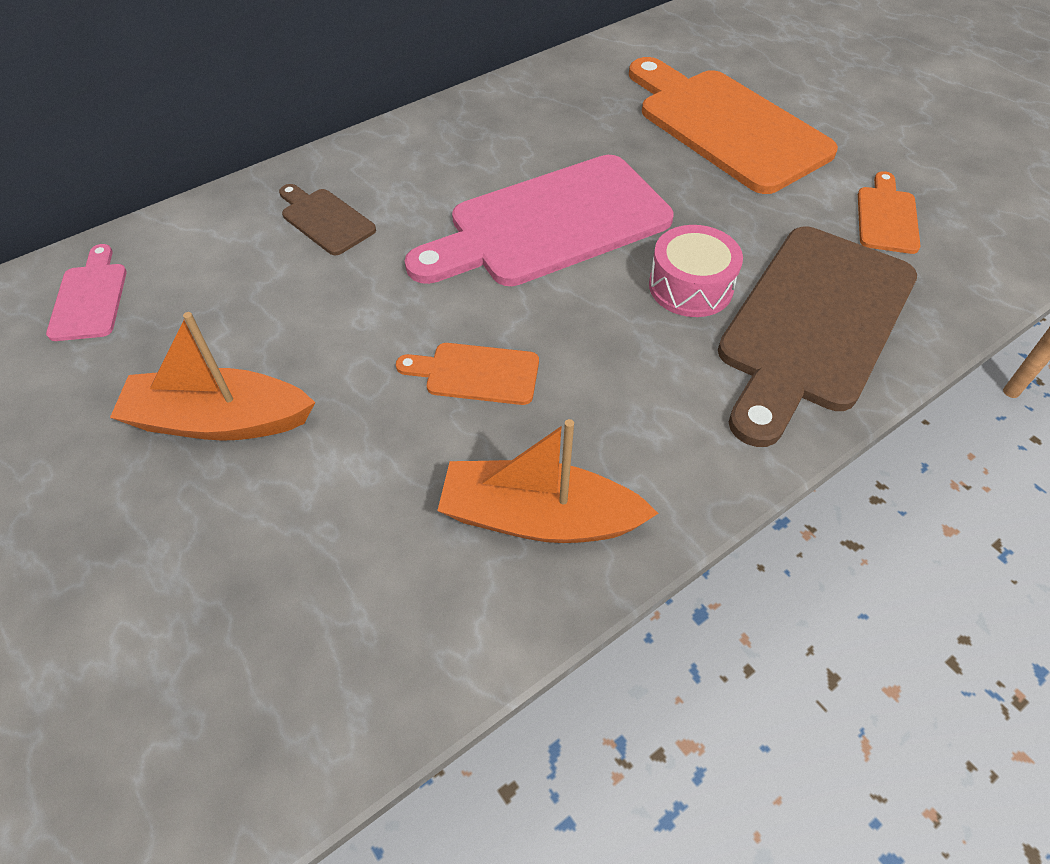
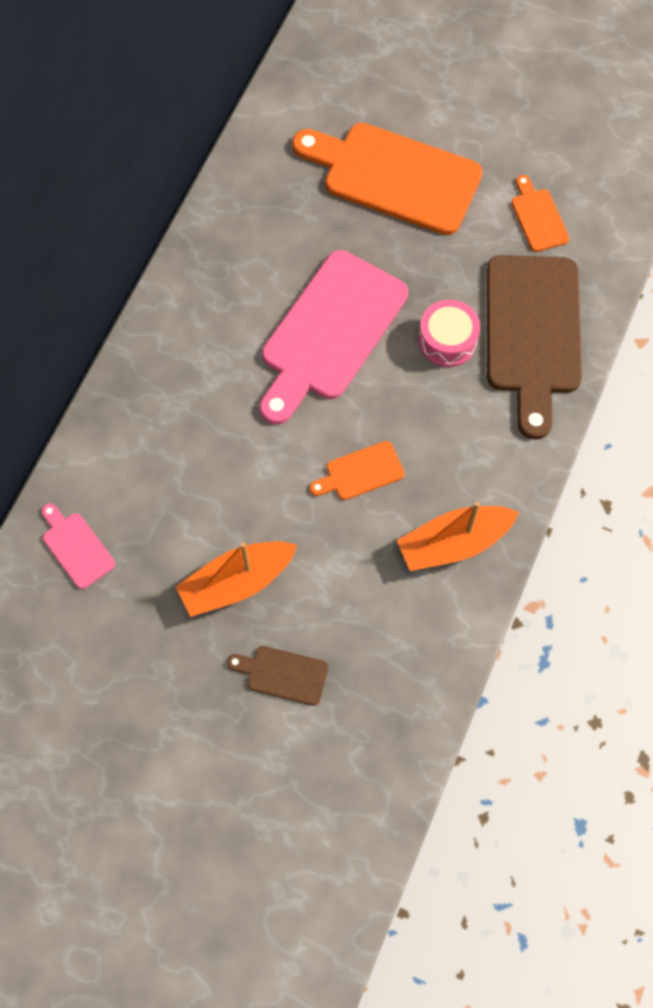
camera: 30 degrees left, 15 degrees up
(325, 220) = (177, 405): brown cutting board -> brown cutting board (282, 674)

